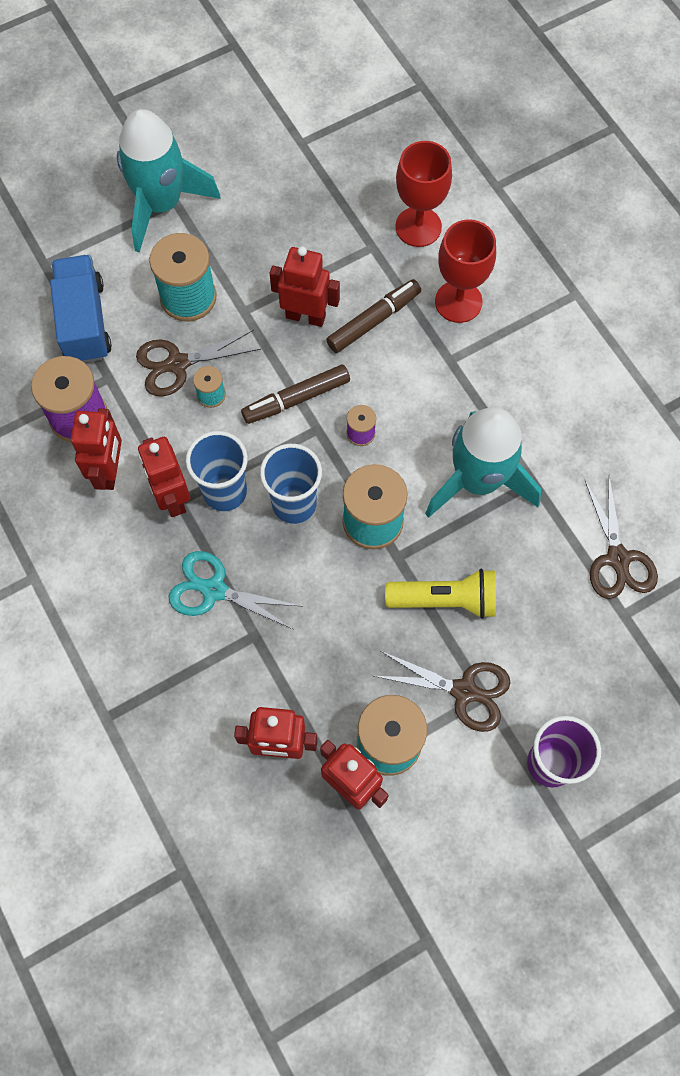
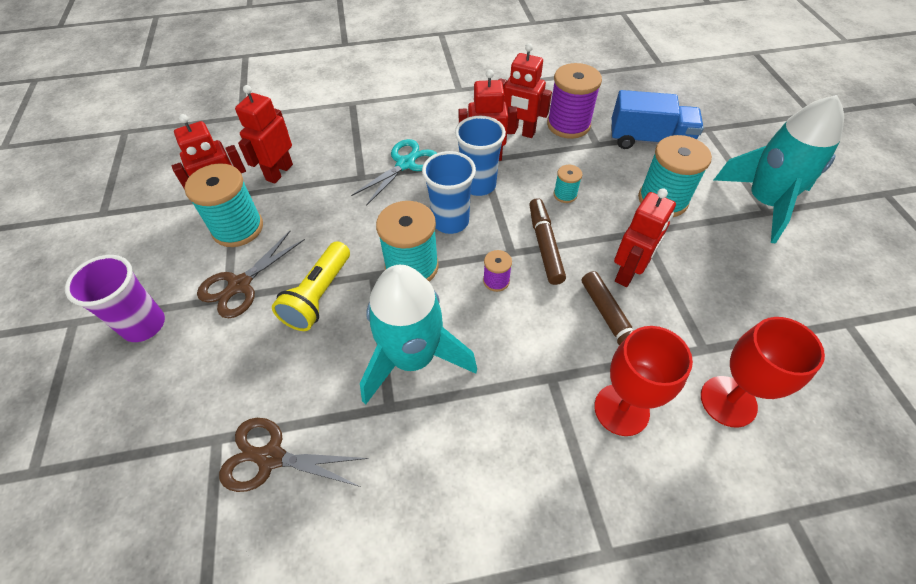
camera: 110 degrees right, 15 degrees down
(178, 364) = (599, 182): brown scissors -> none

